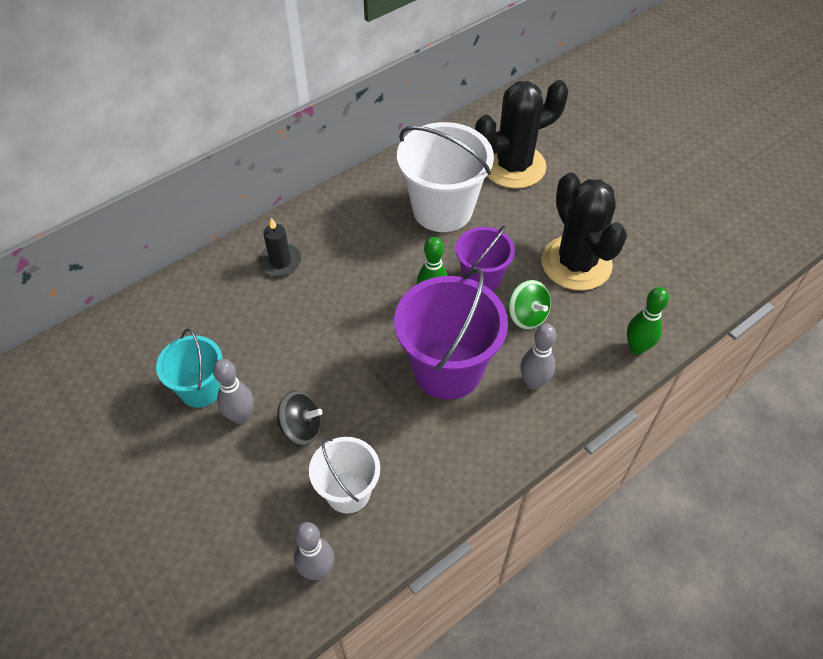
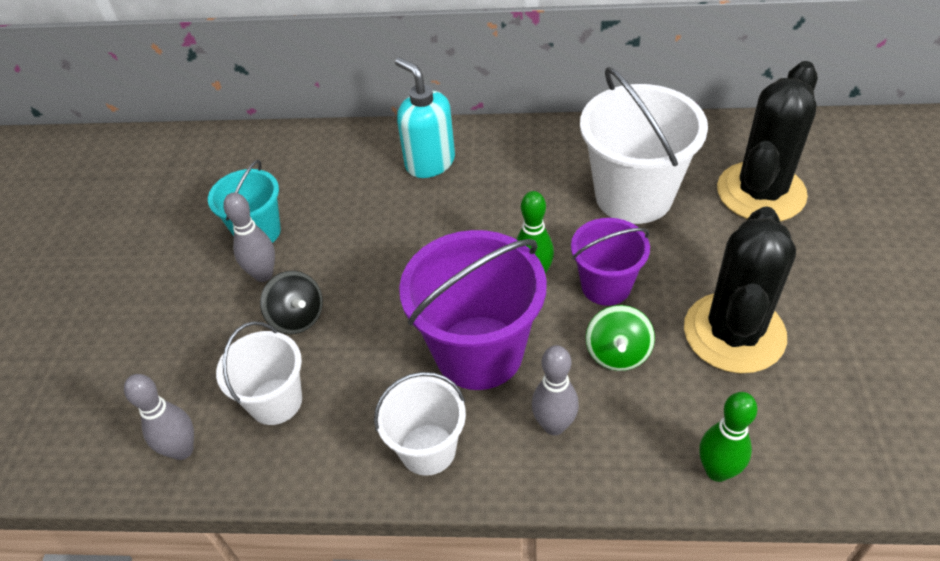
camera: 45 degrees right, 5 degrees down
(280, 261) = (429, 162): black candle -> turquoise soap dispenser
(477, 449) = (428, 449): none -> white bucket
(513, 166) = (761, 192): black cactus -> black cactus turned 75 degrees counterclockwise

